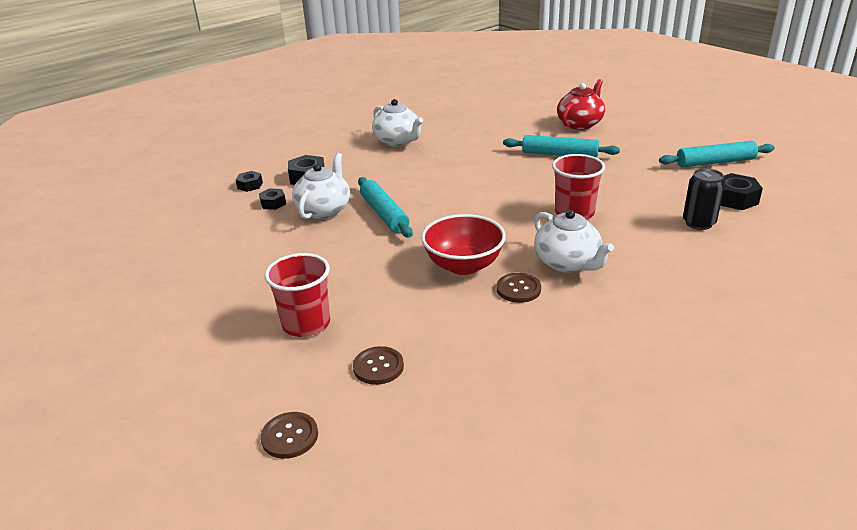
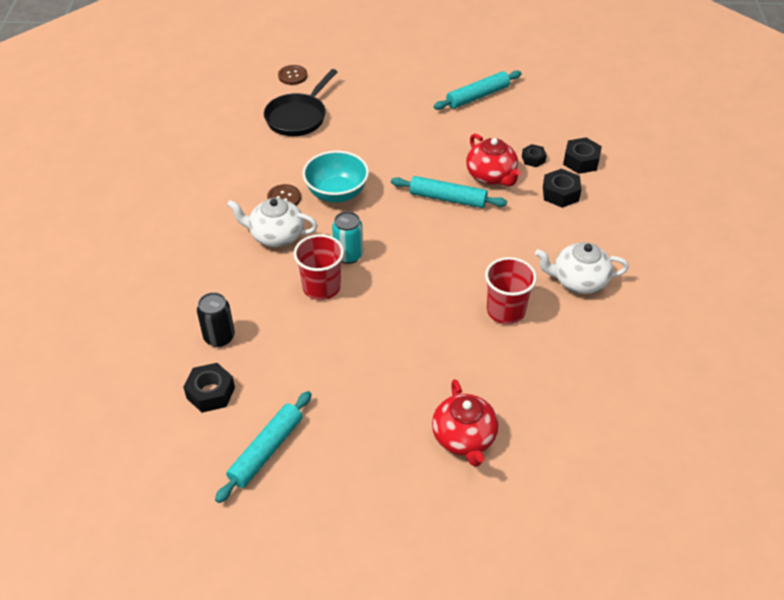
camera: 130 degrees right, 15 degrees up
(250, 185) = (581, 161): black nut -> black nut, size x1.59
(306, 324) = (365, 112): red cup -> red cup (505, 311)
(324, 210) = (491, 176): white teapot -> red teapot
(378, 367) = (298, 117): brown button -> black pan
(463, 265) = (337, 193): red bowl -> turquoise bowl
(523, 220) = (348, 255): none -> turquoise can
(559, 154) = (418, 361): turquoise rolling pin -> turquoise rolling pin (477, 96)

